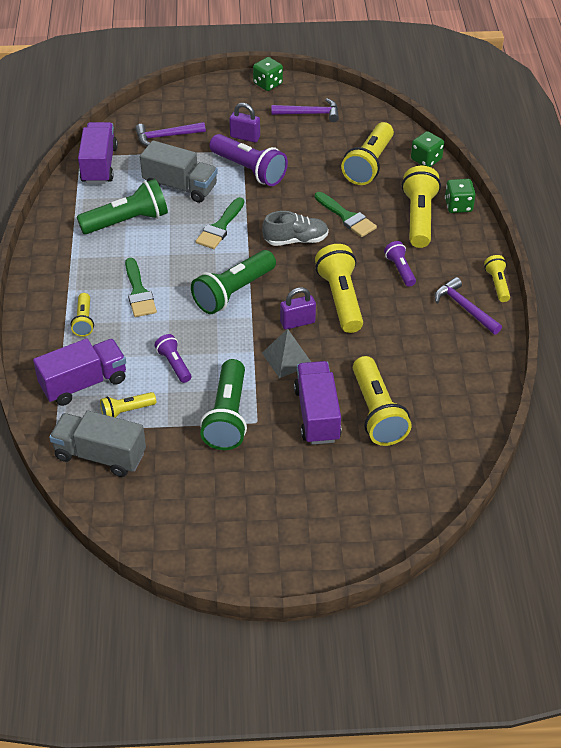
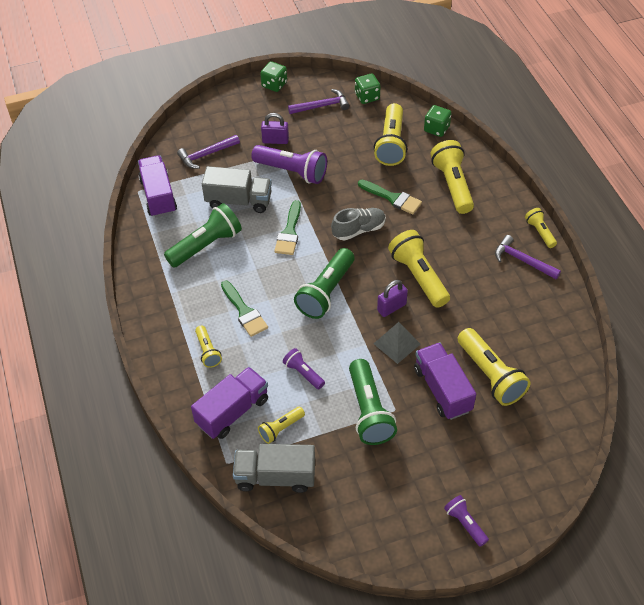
camera: 15 degrees left, 5 degrees up
(400, 270) = (456, 237): purple flashlight -> purple flashlight (465, 523)
(458, 206) = (480, 166): green dice -> green dice (367, 96)

